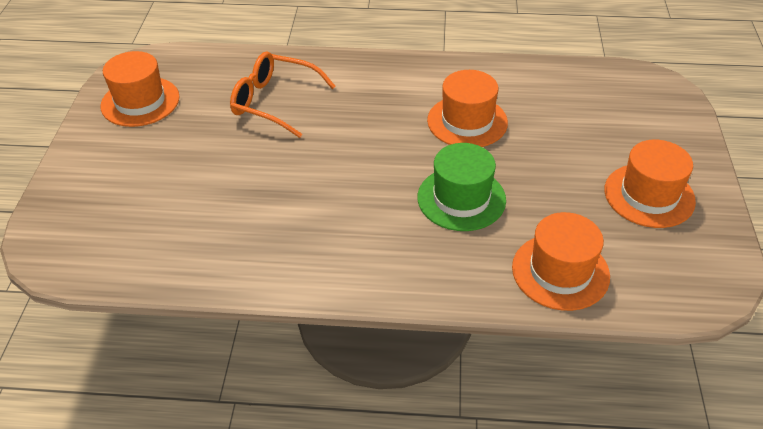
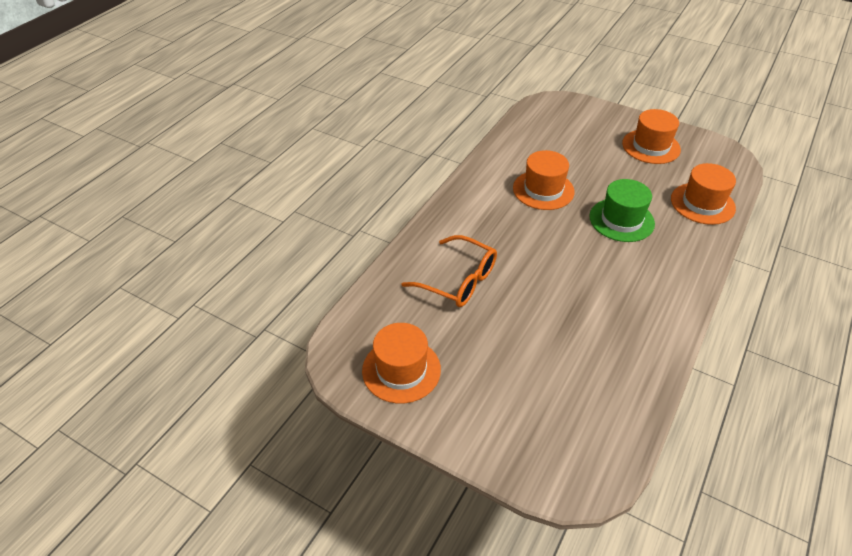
camera: 65 degrees left, 0 degrees up
(274, 102) = (459, 280): orange glasses -> orange glasses turned 105 degrees counterclockwise

